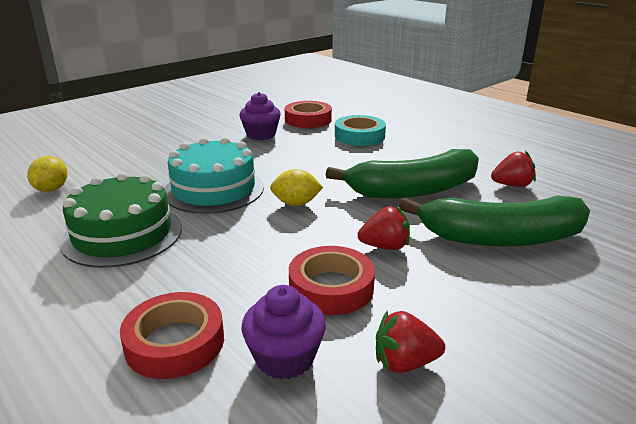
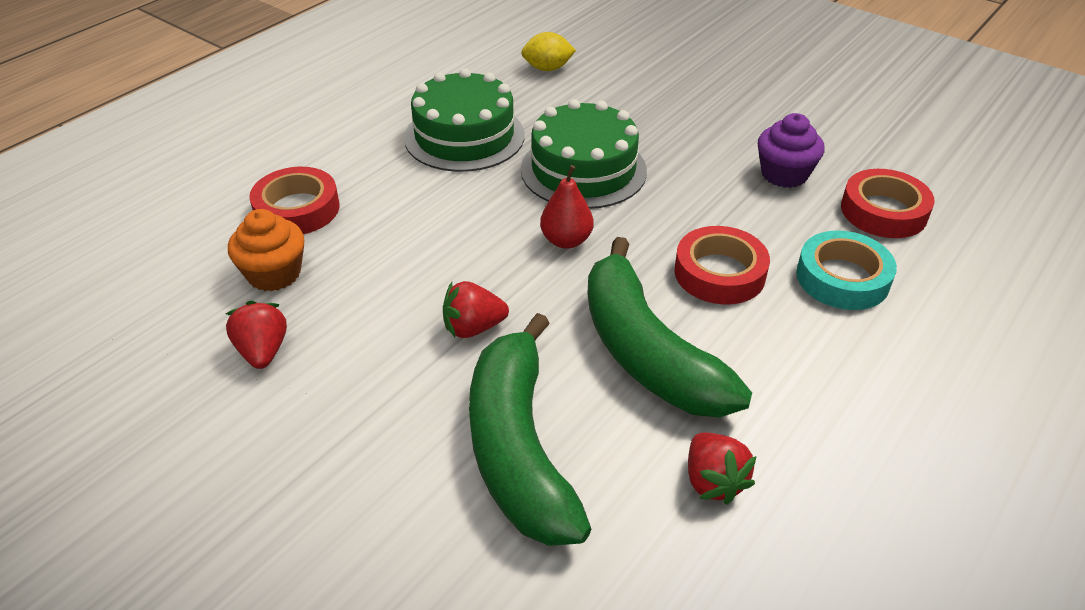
camera: 80 degrees right, 15 degrees up
(214, 189) = (583, 170): turquoise cake -> green cake
(285, 358) = (274, 274): purple cupcake -> orange cupcake
(296, 203) = (566, 240): yellow lemon -> red pear
(331, 287) = (382, 291): red tape -> red tape (719, 273)
(385, 246) = (473, 328): red strawberry -> red strawberry turned 90 degrees clockwise

